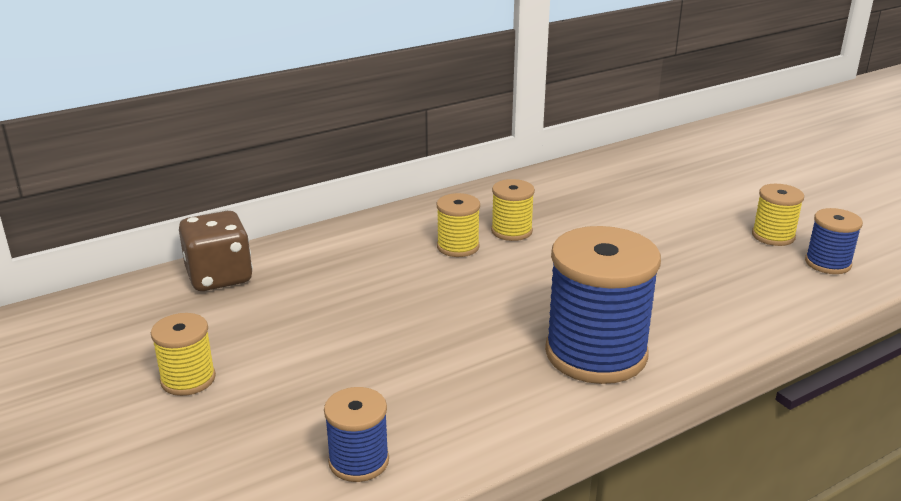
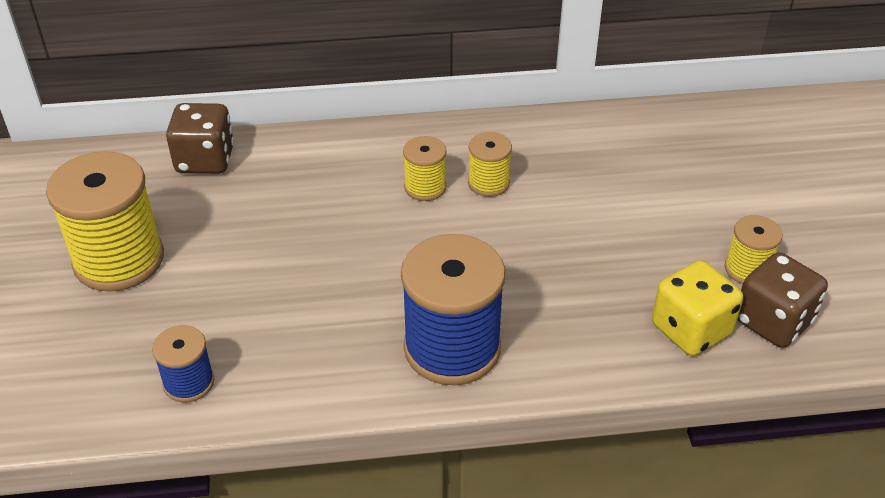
camera: 25 degrees right, 15 degrees up
(188, 379) = (119, 260): yellow spool -> yellow spool, size x1.97
(775, 285) = (690, 330): none -> yellow dice
(827, 263) = (773, 322): blue spool -> brown dice

